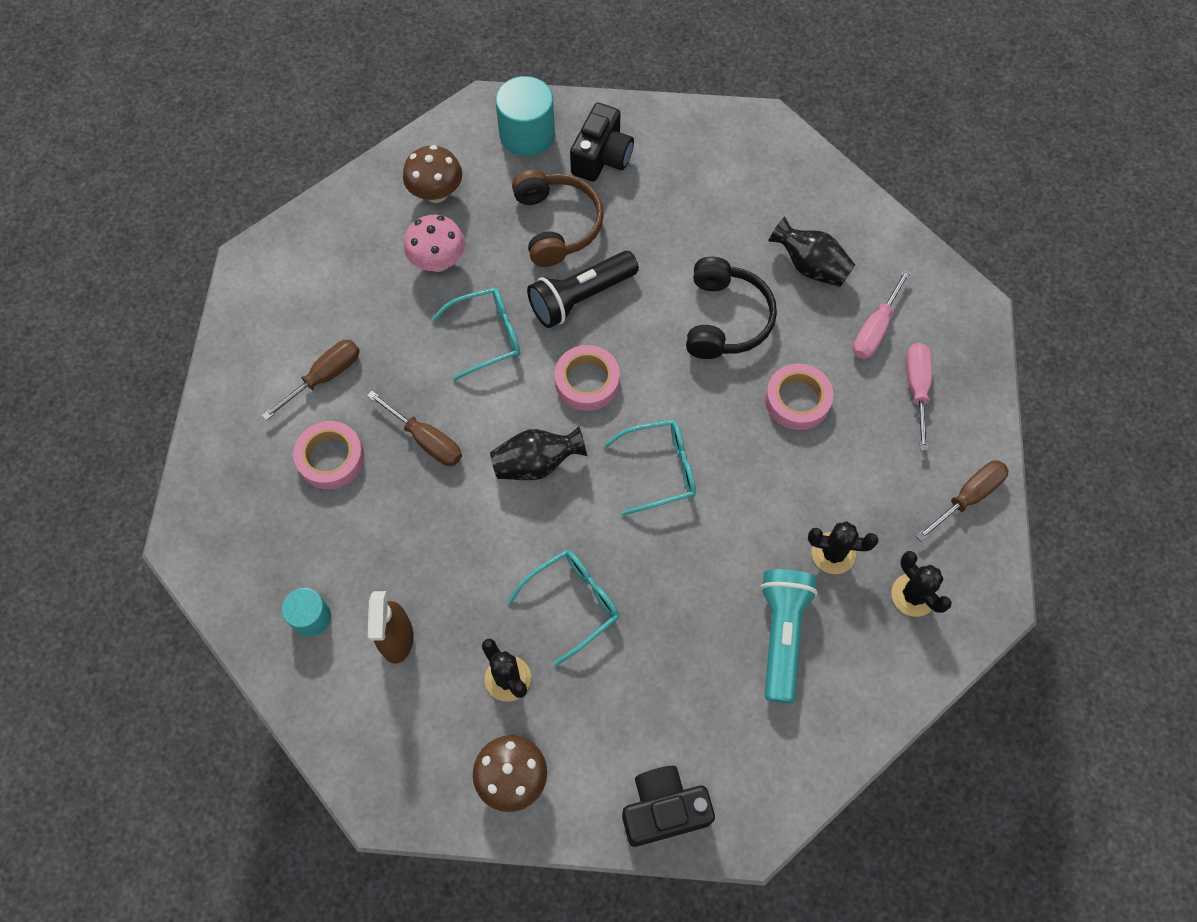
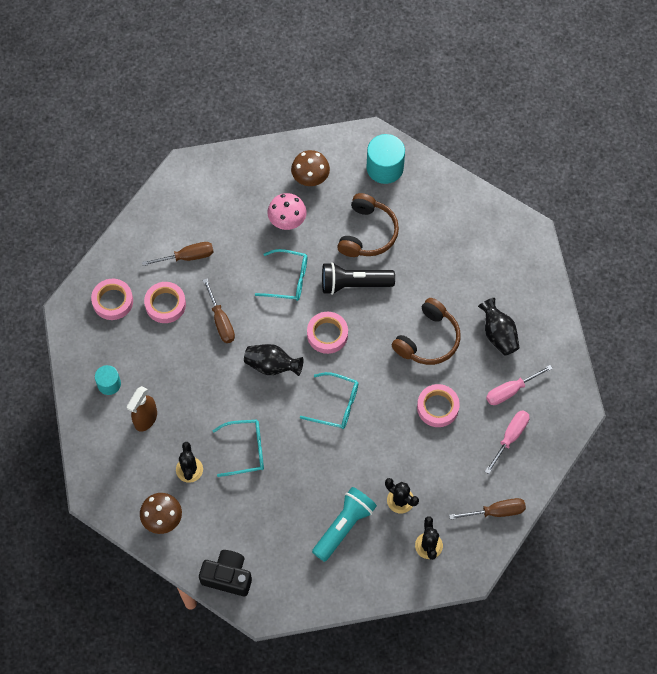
camera: 30 degrees right, 0 degrees up
(248, 494) = (113, 301): none -> pink tape
(602, 157) = (420, 204): black camera -> none
(725, 319) = (428, 339): black headphones -> brown headphones

